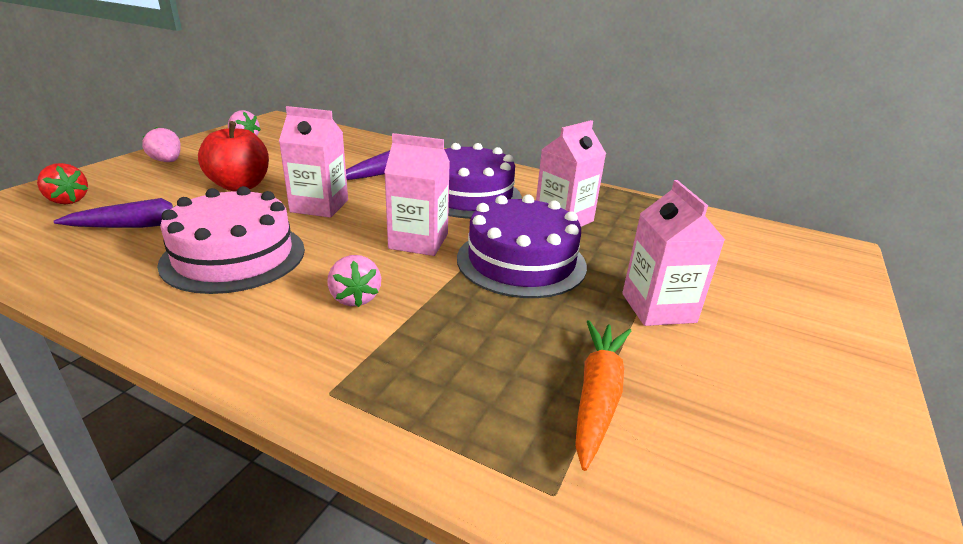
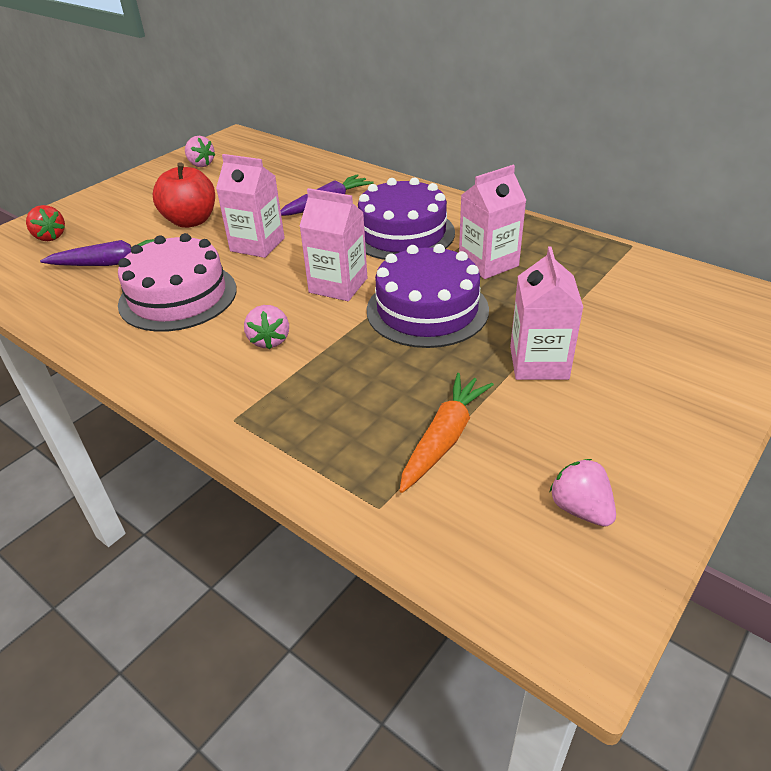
camera: 15 degrees right, 10 degrees up
(167, 161) = (130, 193): pink strawberry -> pink strawberry (580, 509)

